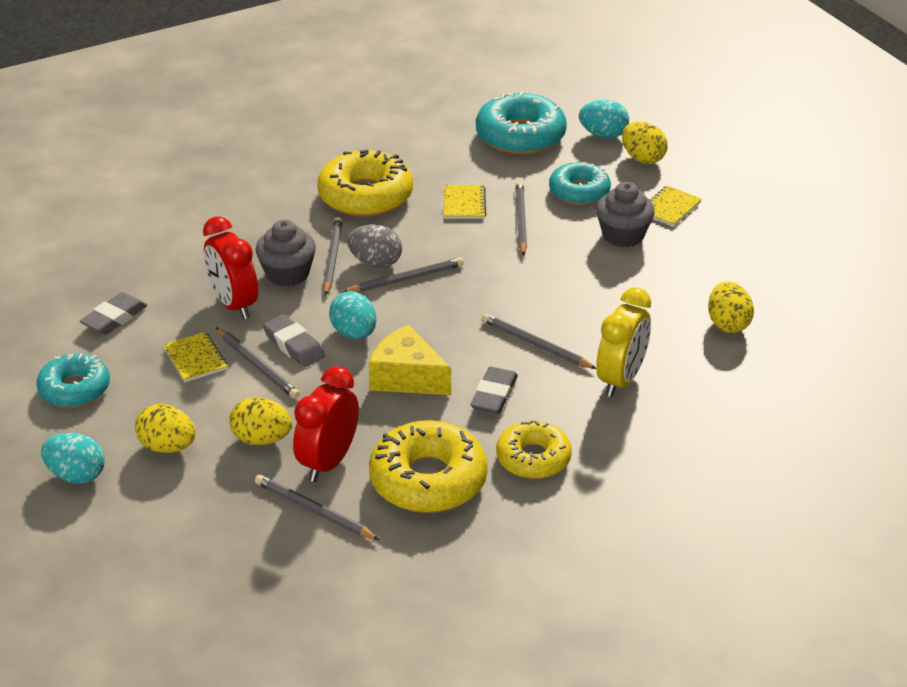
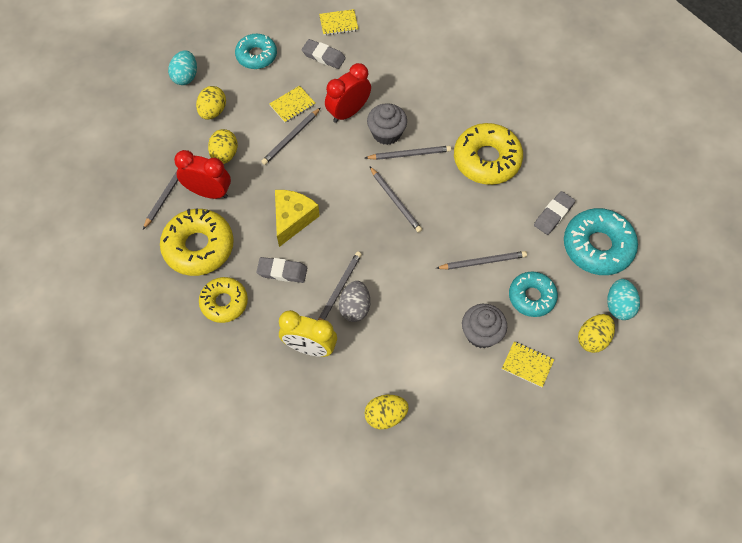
camera: 80 degrees right, 25 degrees up
(294, 345) = (314, 152): grey eraser -> grey eraser (553, 215)
(354, 333) = (331, 182): turquoise egg -> none
(375, 262) = (410, 180): grey egg -> grey egg (355, 308)
(464, 204) = (494, 222): yellow notebook -> yellow notebook (338, 23)

